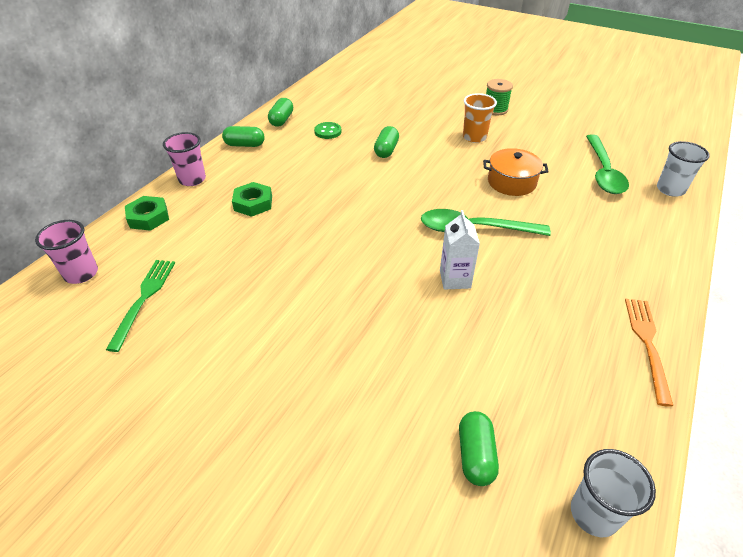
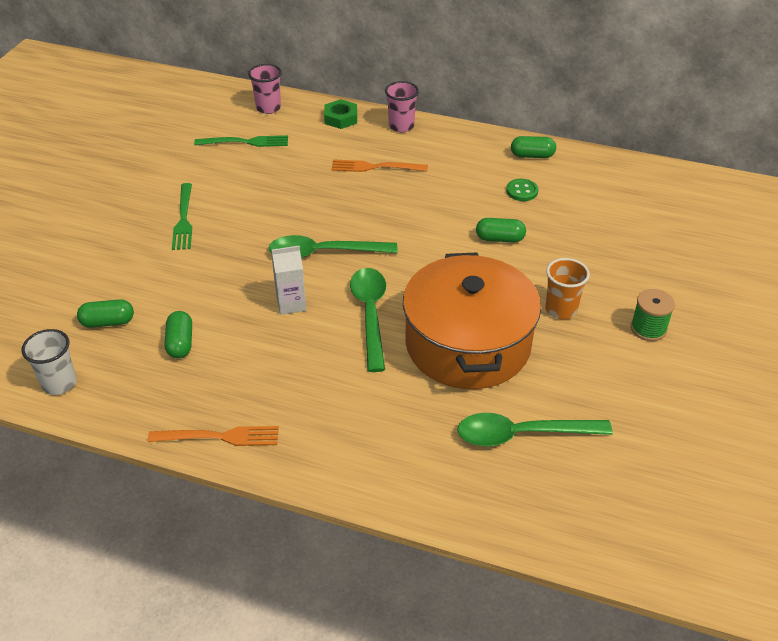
camera: 80 degrees right, 0 degrees up
(245, 145) = (471, 142): green capsule -> green capsule (180, 343)
(253, 203) = (375, 167): green nut -> orange fork
(282, 368) = (184, 219): none -> green fork
(380, 250) = (324, 253): none -> green spoon
(511, 182) = (468, 344): orange pot -> orange pot, size x2.11
(670, 189) = (502, 504): white cup -> none

